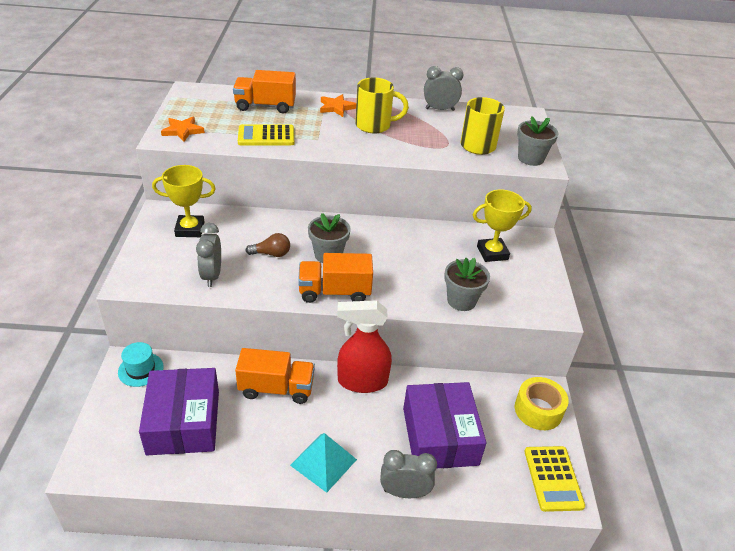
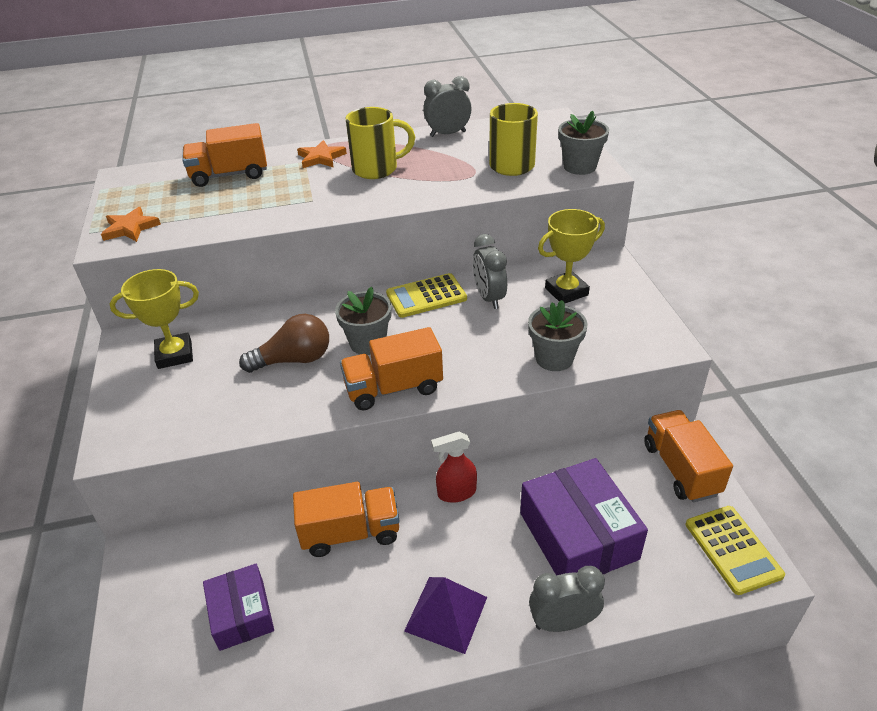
camera: 10 degrees left, 0 degrees up
(141, 369) = (159, 558): turquoise hat -> none
(183, 422) = (241, 614): purple box -> purple box, size x0.60
(212, 276) = (225, 408): grey clock -> grey clock (489, 298)
(266, 136) = (244, 211): yellow calculator -> yellow calculator (426, 296)
(271, 254) = (294, 360): brown light bulb -> brown light bulb, size x1.54
(323, 462) = (446, 614): turquoise pyramid -> purple pyramid
(362, 381) = (456, 493): red spray bottle -> red spray bottle, size x0.60
(538, 410) = (680, 469): yellow tape -> orange truck

